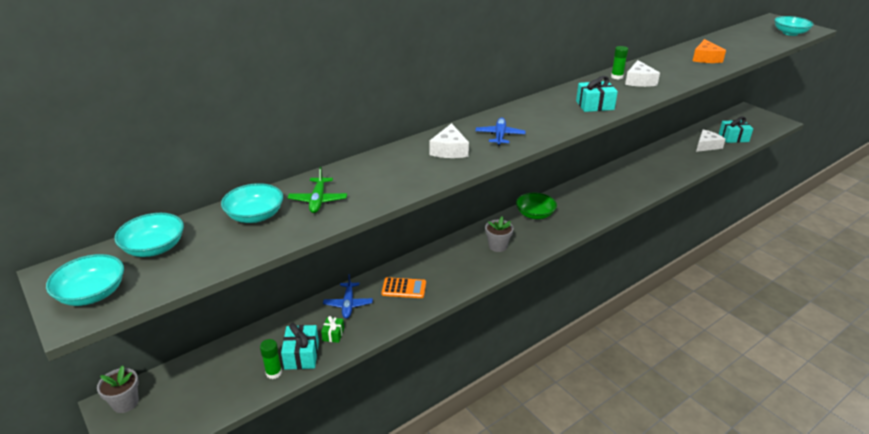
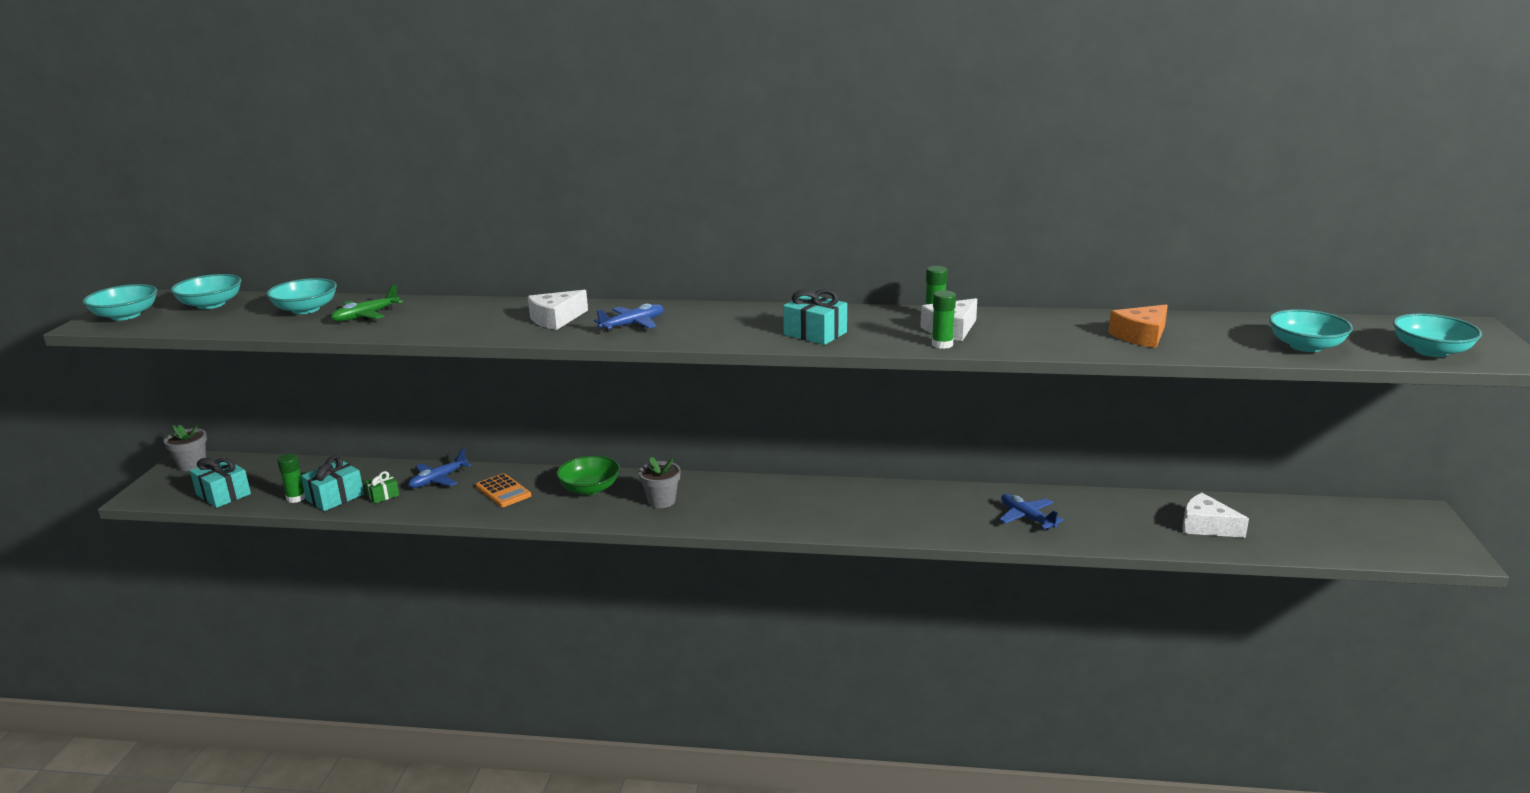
camera: 45 degrees right, 10 degrees down
(535, 214) = (767, 492): green bowl -> green bowl (590, 488)
(650, 172) = (1026, 517): none -> blue plane
(655, 90) = (942, 344): none -> green glue stick
(707, 146) = (1206, 526): white cheese -> white cheese turned 150 degrees counterclockwise
(733, 138) = (1287, 536): turquoise gift -> turquoise gift (223, 494)
(758, 44) = (1306, 346): none -> turquoise bowl

